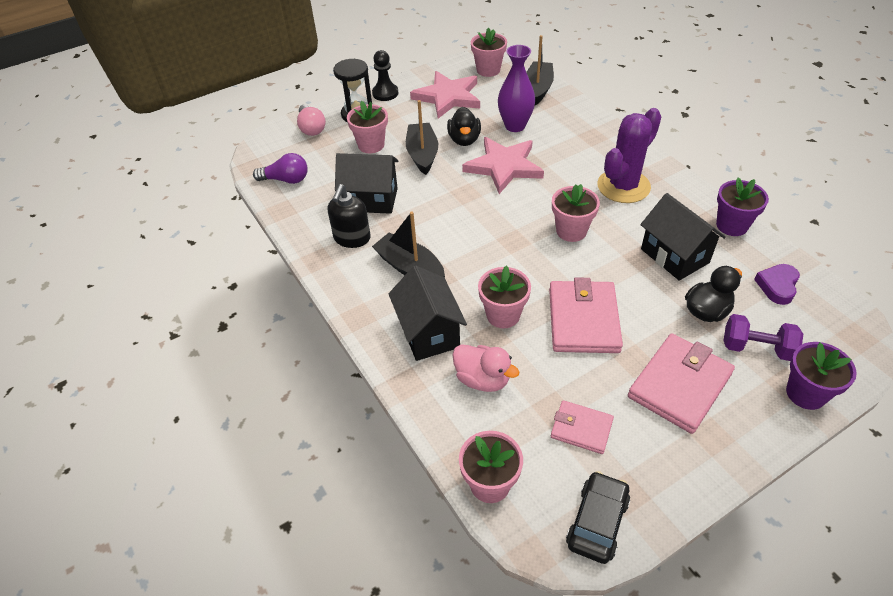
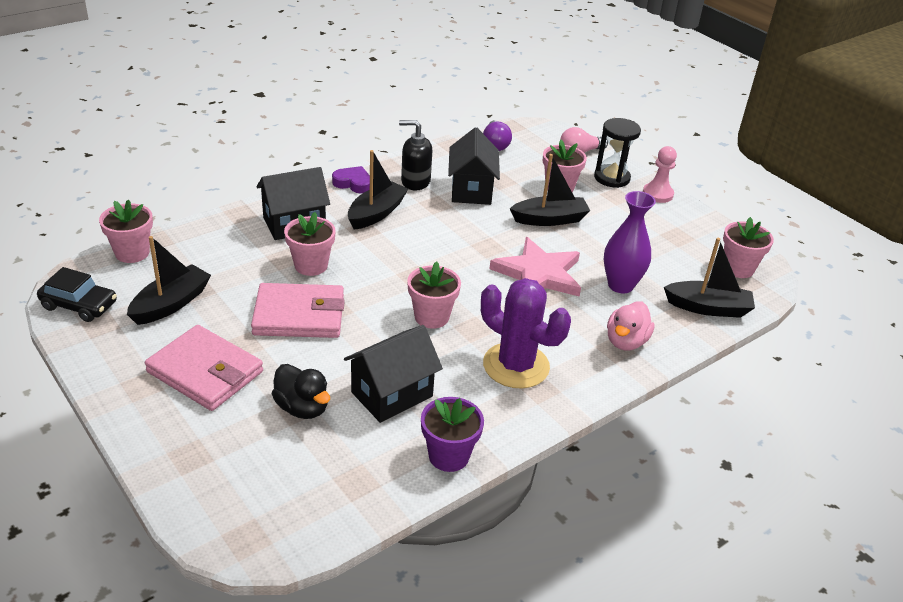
camera: 80 degrees right, 10 degrees down
(385, 93) = (657, 194): black pawn -> pink pawn
(448, 97) = (665, 236): pink star -> none
(464, 140) = (583, 247): black duck -> none
(482, 379) = (236, 252): pink duck -> pink duck (626, 341)
(581, 429) = (171, 304): pink wallet -> black boat
(756, 348) = (243, 440): purple dumbbell -> none
(777, 286) = (337, 479): purple heart -> purple heart (353, 183)
(805, 393) = (174, 468): purple flower pot -> none

